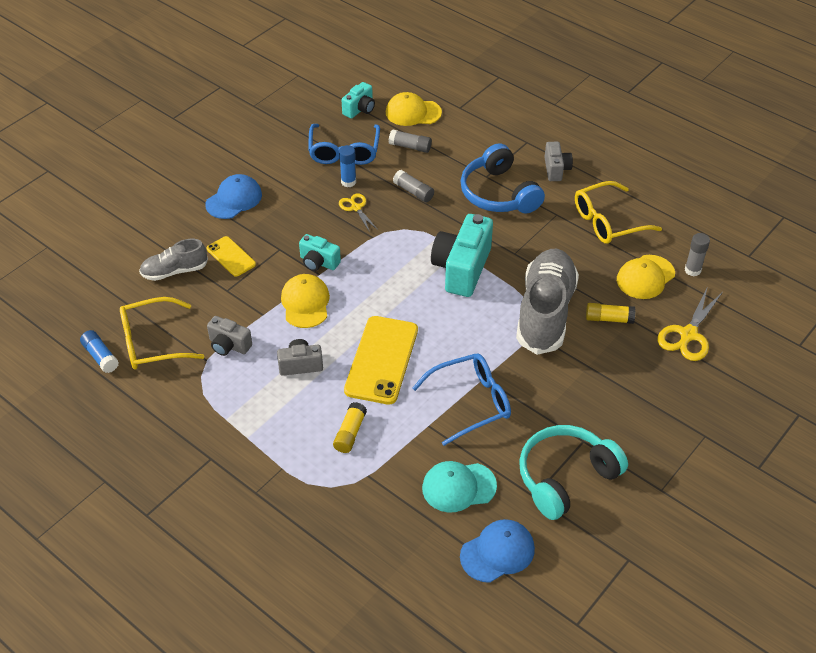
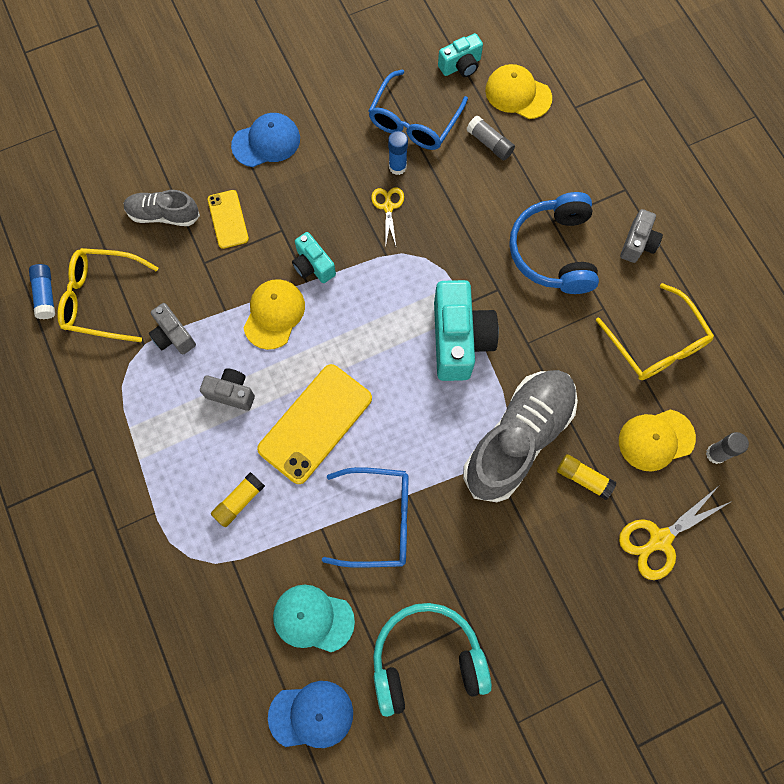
camera: 25 degrees right, 25 degrees up
(413, 192) = (461, 210): grey glue stick -> none
(462, 269) = (459, 340): turquoise camera -> turquoise camera turned 135 degrees clockwise
(608, 221) = (656, 343): yellow glasses -> yellow glasses turned 120 degrees counterclockwise

